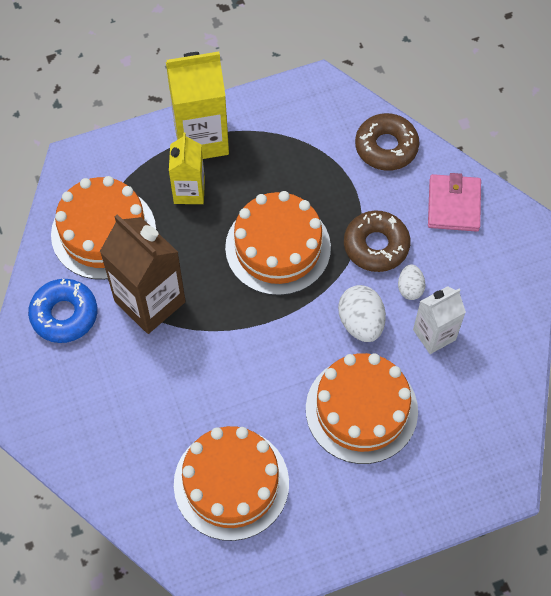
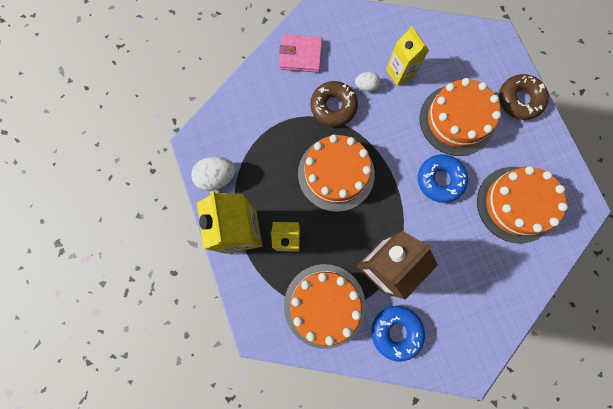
camera: 90 degrees left, 15 degrees up
(268, 380) = (440, 180): none -> blue donut
(361, 323) = (393, 118): white egg -> white egg (217, 177)
(386, 147) = (252, 97): brown donut -> brown donut (519, 100)
(434, 334) = (400, 73): white carton -> yellow carton

